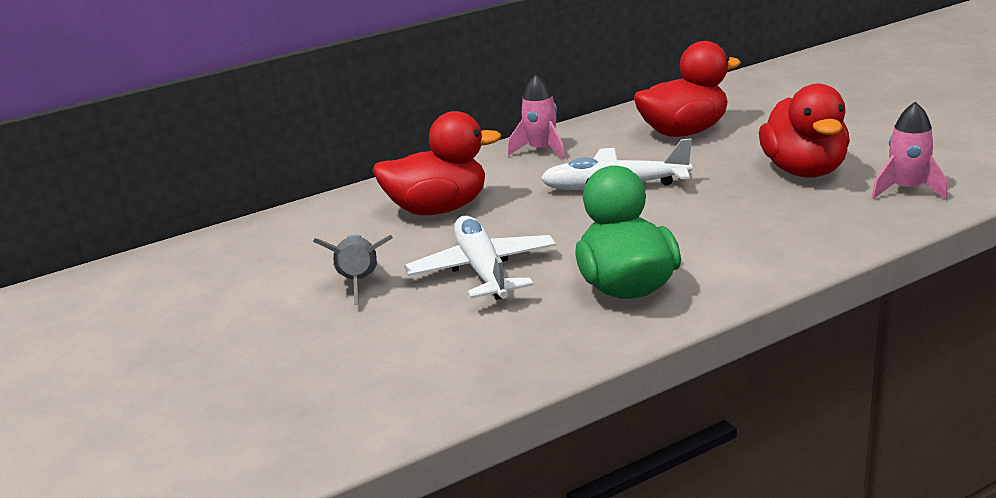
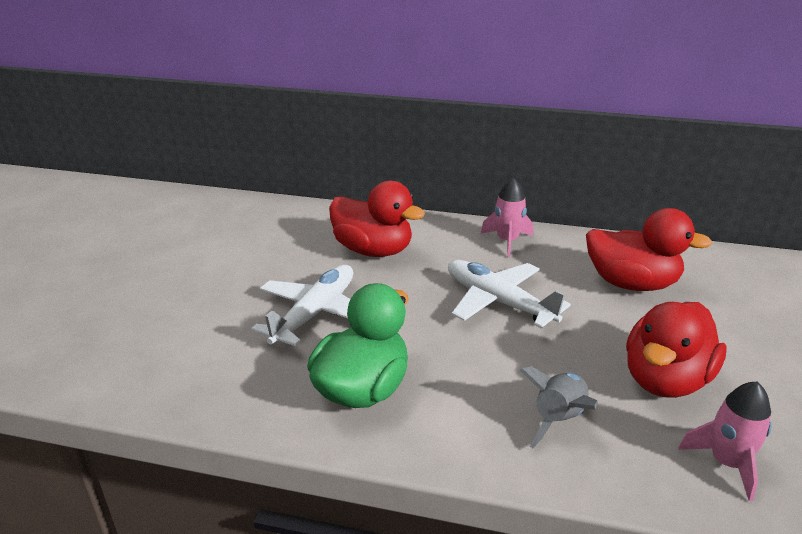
camera: 40 degrees right, 5 degrees up
(360, 283) = (250, 277): grey rocket -> grey rocket (558, 419)

